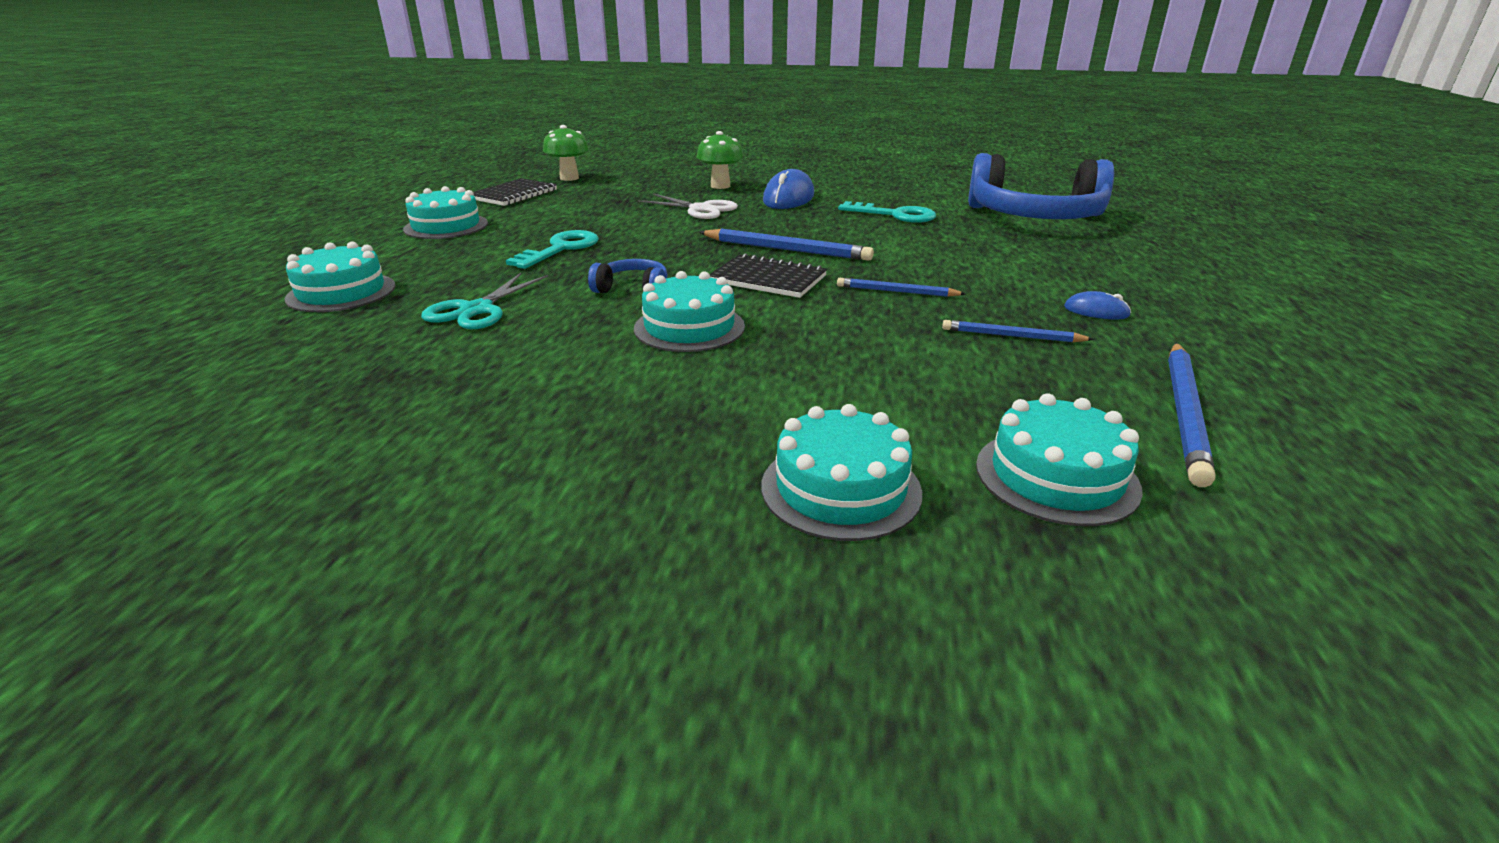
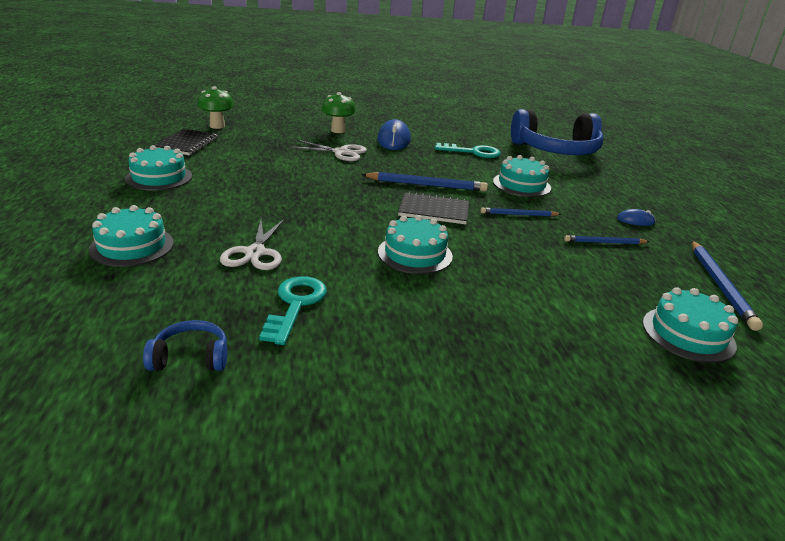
camera: 20 degrees left, 0 degrees up
(476, 310) = (255, 253): turquoise scissors -> white scissors
(561, 249) = (269, 194): turquoise key -> turquoise key (295, 305)
(633, 289) = (352, 226): blue headphones -> blue headphones (191, 357)
(840, 488) = (590, 358): turquoise cake -> turquoise cake (521, 185)

